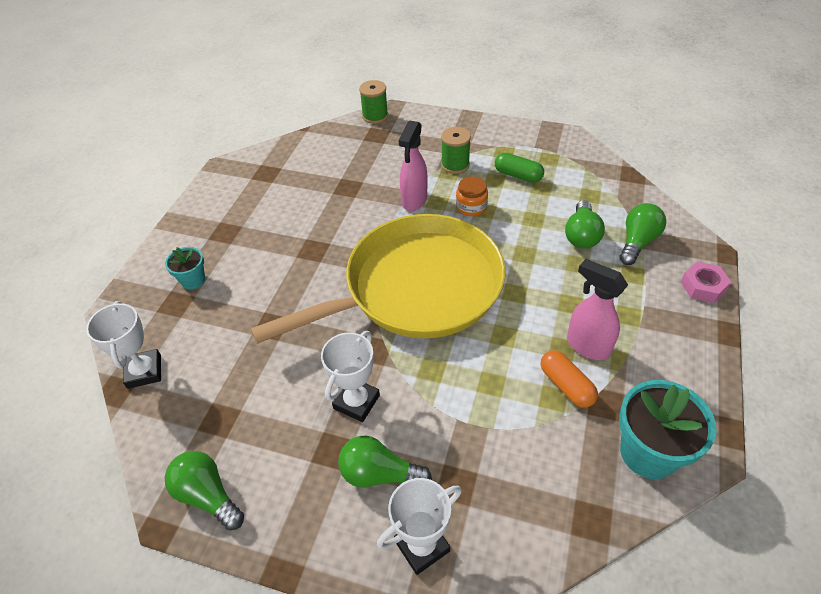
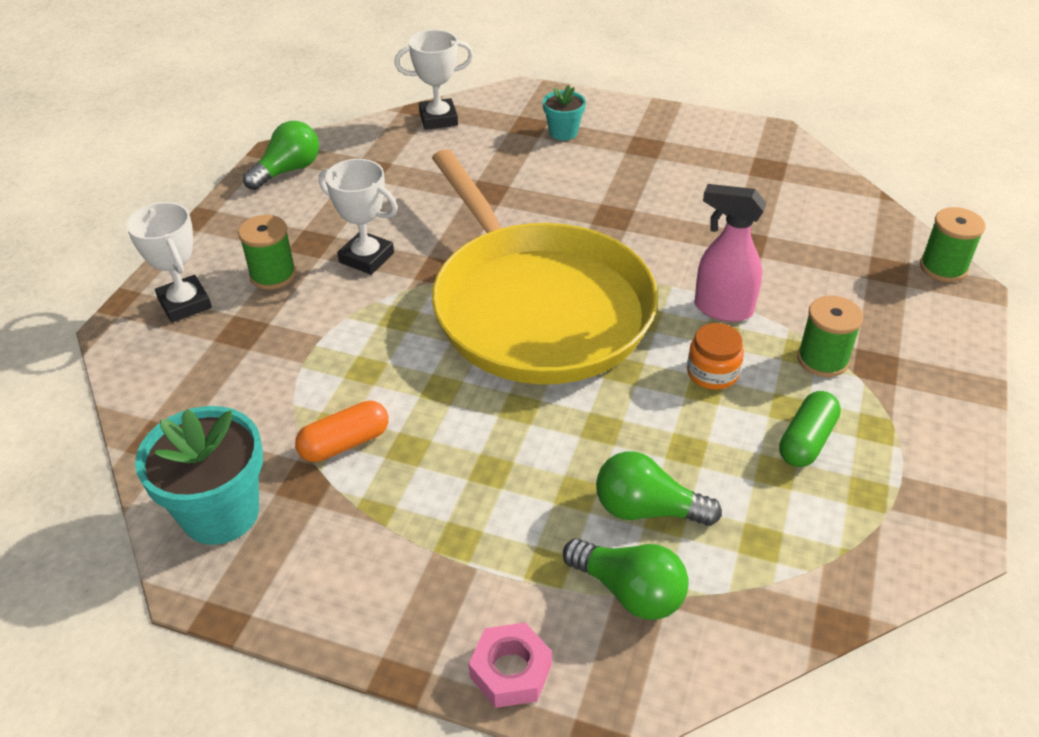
camera: 90 degrees right, 5 degrees down
(379, 474) = (273, 275): green light bulb -> green spool
(587, 346) = (407, 477): pink spray bottle -> none

